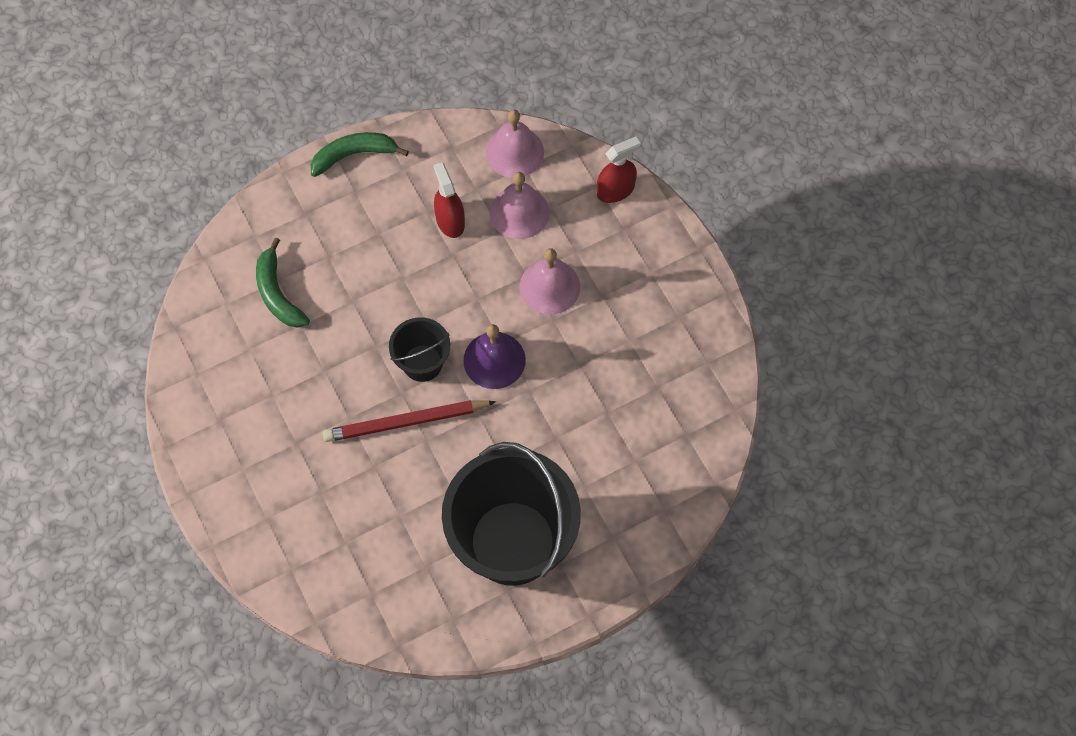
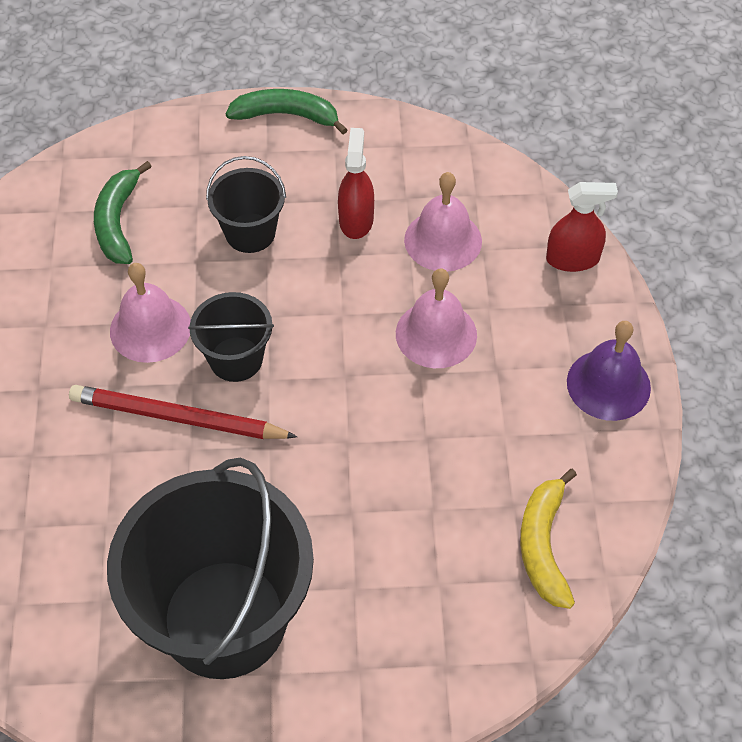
camera: 25 degrees right, 10 degrees down
(379, 262) = (250, 233): none -> black bucket
(494, 360) = (323, 390): purple bell -> purple bell (608, 384)
(514, 152) = (471, 176): pink bell -> pink bell (150, 328)
(689, 406) = (543, 545): none -> yellow banana

